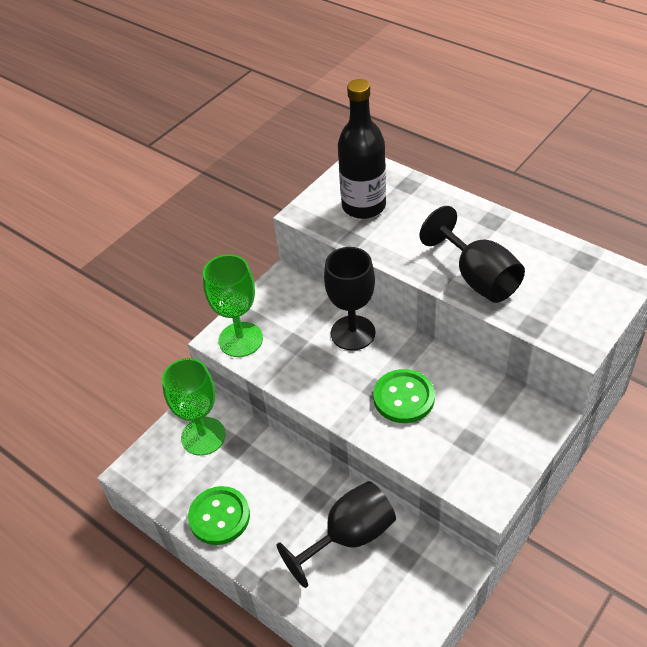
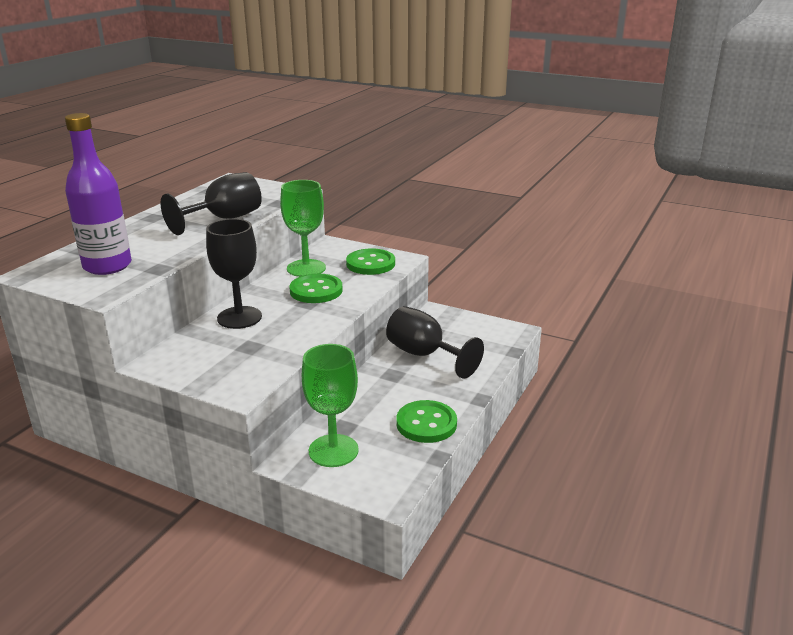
camera: 105 degrees left, 20 degrees down
(240, 339) = (243, 377): green goblet -> green goblet (306, 268)
(364, 206) = (107, 266): black bottle -> purple bottle
(474, 458) = (370, 264): none -> green button

